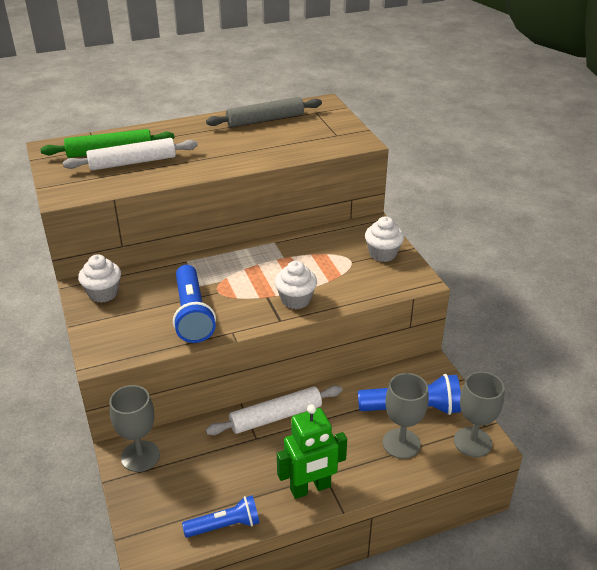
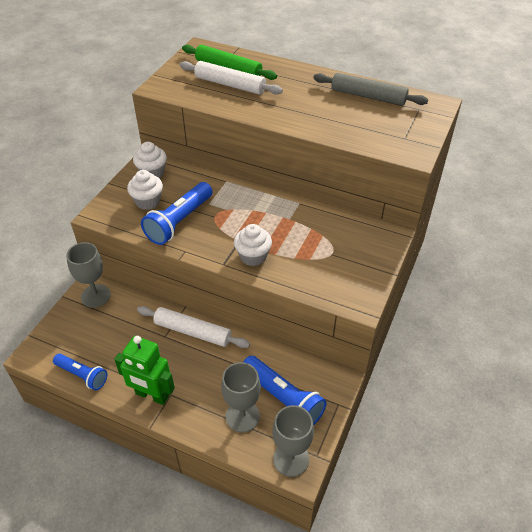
camera: 45 degrees right, 10 degrees up
(382, 254) = (363, 263): white cupcake -> white cupcake (147, 201)

